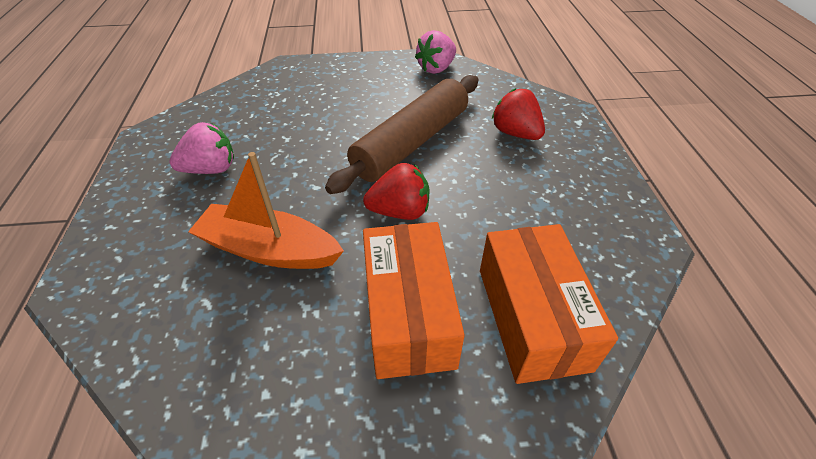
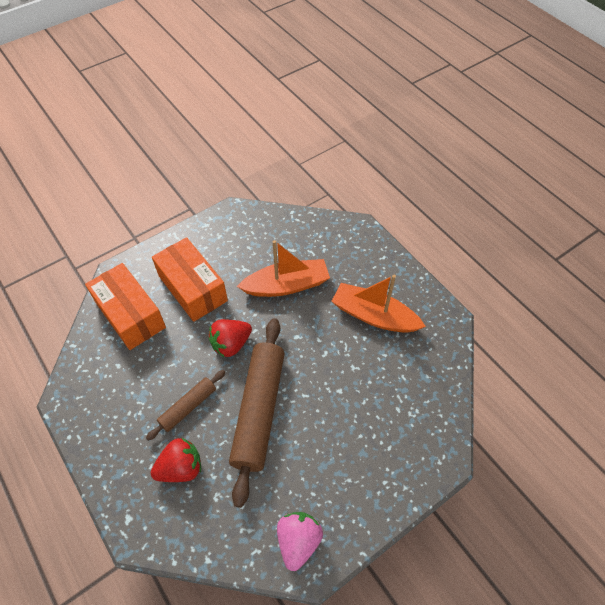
camera: 150 degrees right, 10 degrees up
(211, 169) = (374, 316): pink strawberry -> orange boat
(487, 173) = (188, 407): none -> brown rolling pin
(515, 133) = (181, 468): red strawberry -> red strawberry turned 45 degrees counterclockwise

